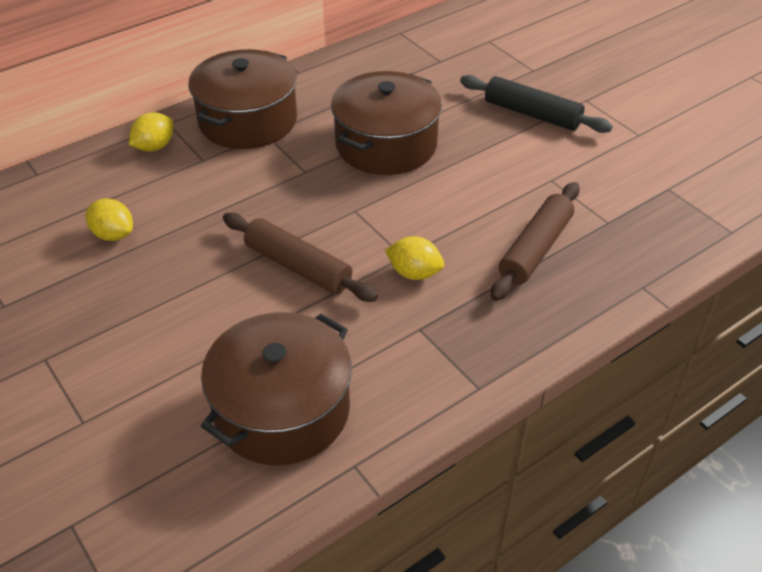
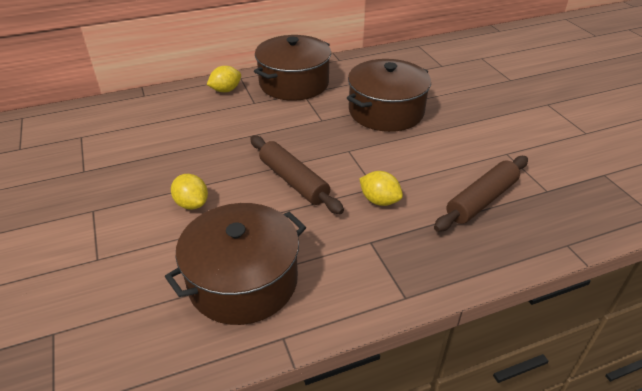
camera: 15 degrees right, 5 degrees down
(113, 234) = (175, 139): yellow lemon -> yellow lemon (192, 204)
(532, 114) = (502, 107): black rolling pin -> none

